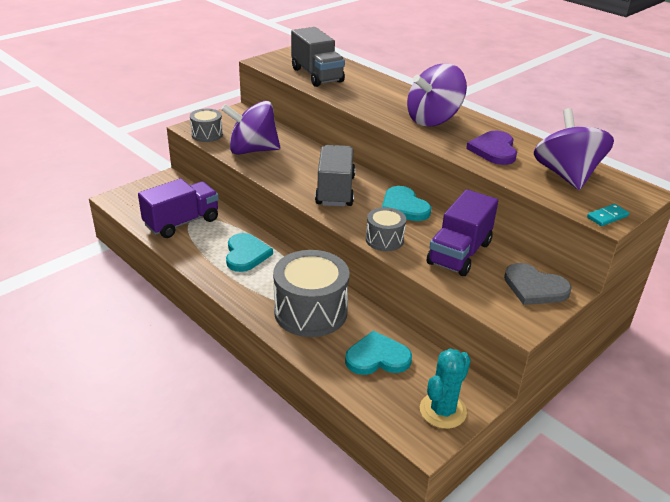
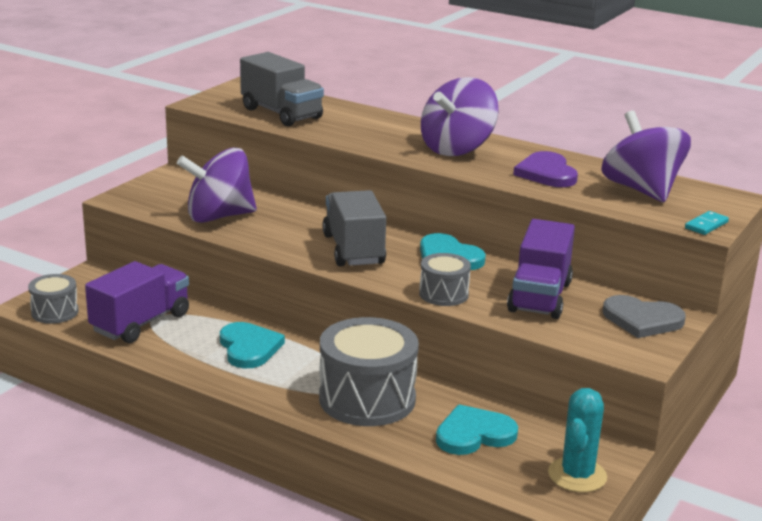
camera: 15 degrees left, 10 degrees down
(207, 134) = (145, 205): grey drum -> grey drum (55, 312)

